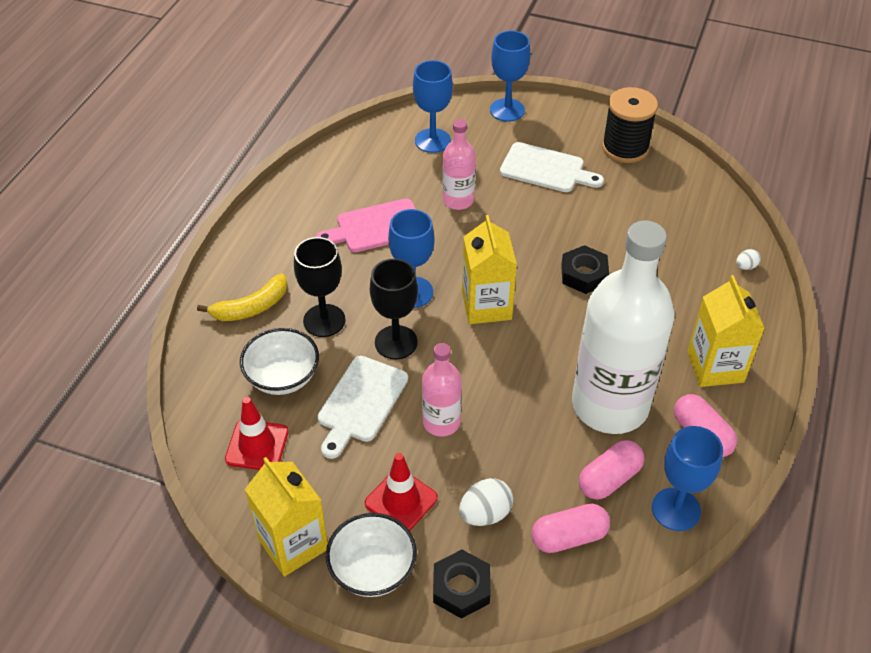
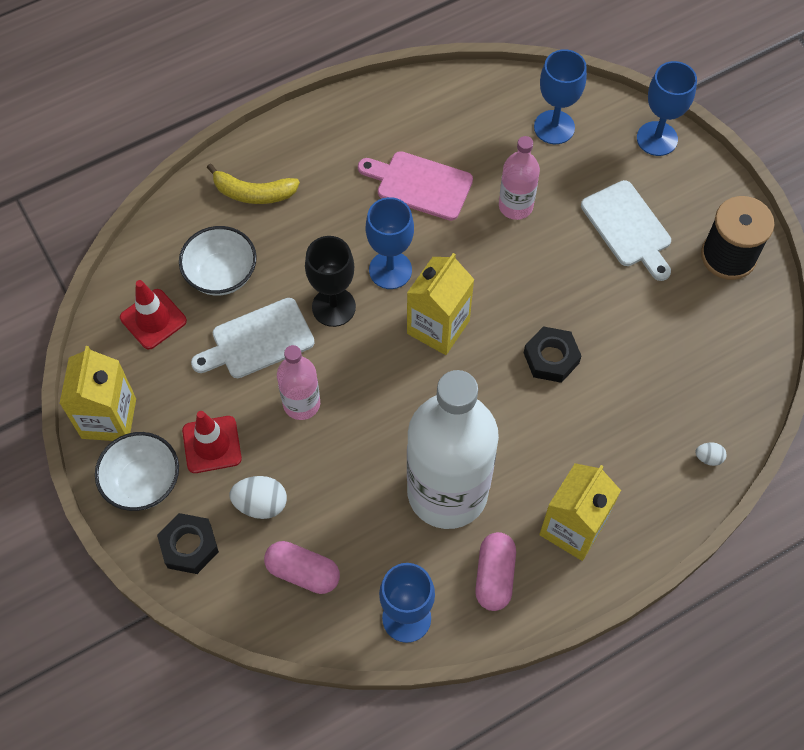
camera: 40 degrees right, 15 degrees up
(324, 320) = (297, 246): black goblet -> none
(609, 479) = (381, 552): pink capsule -> none

